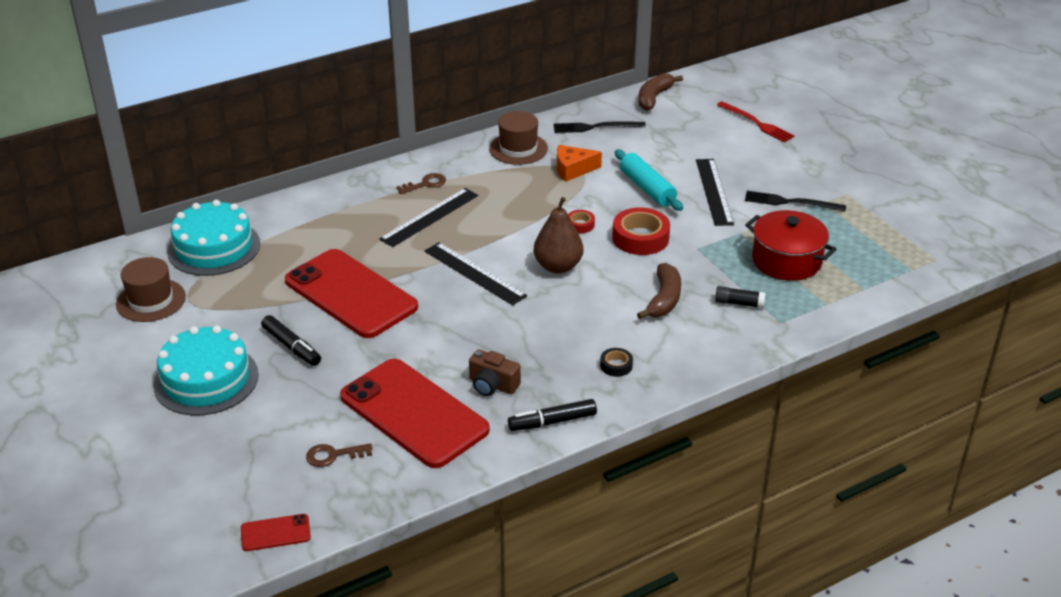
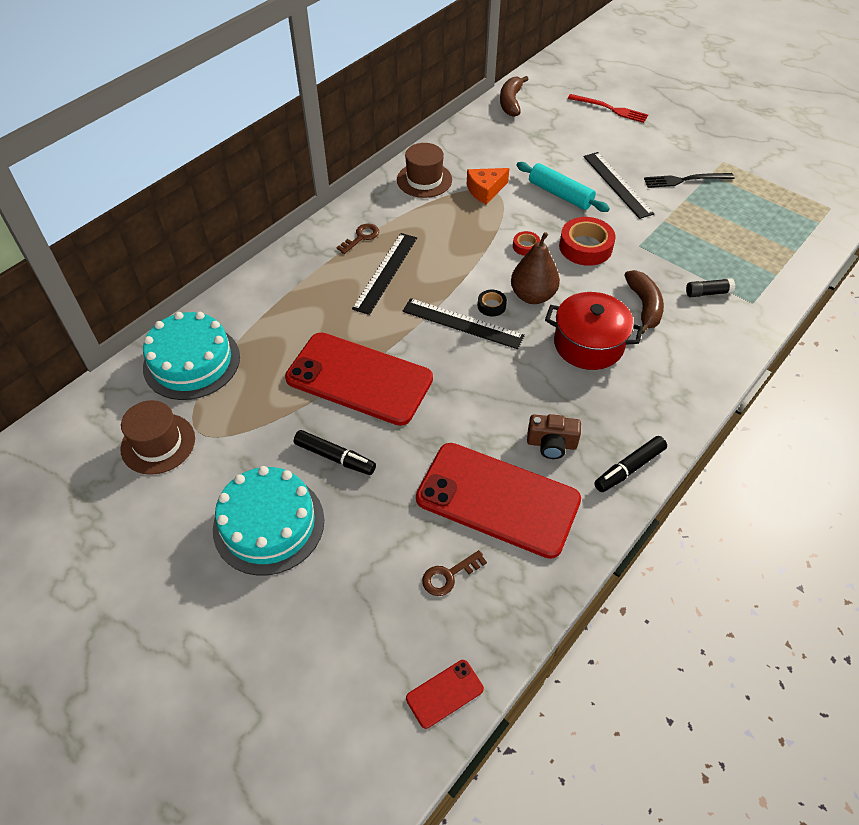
camera: 20 degrees left, 15 degrees up
(595, 127) = (479, 142): black fork -> none
(616, 365) = (647, 389): black tape -> black tape (491, 306)
(786, 261) = (718, 239): red pot -> red pot (588, 344)

